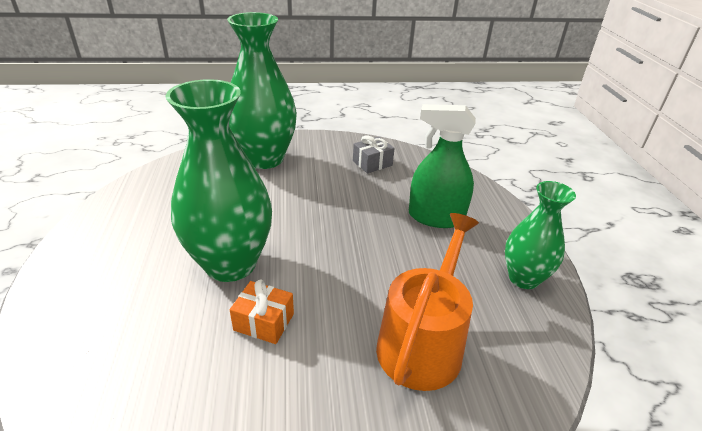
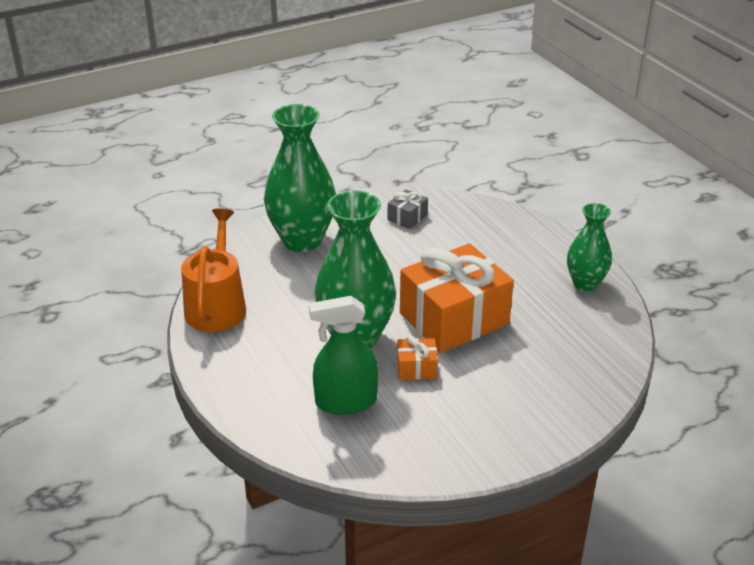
camera: 20 degrees left, 0 degrees up
(348, 274) = (454, 318): none -> orange gift
(423, 342) = (536, 347): orange watering can -> orange watering can (217, 306)
(436, 217) = (494, 254): green spray bottle -> green spray bottle (346, 402)

